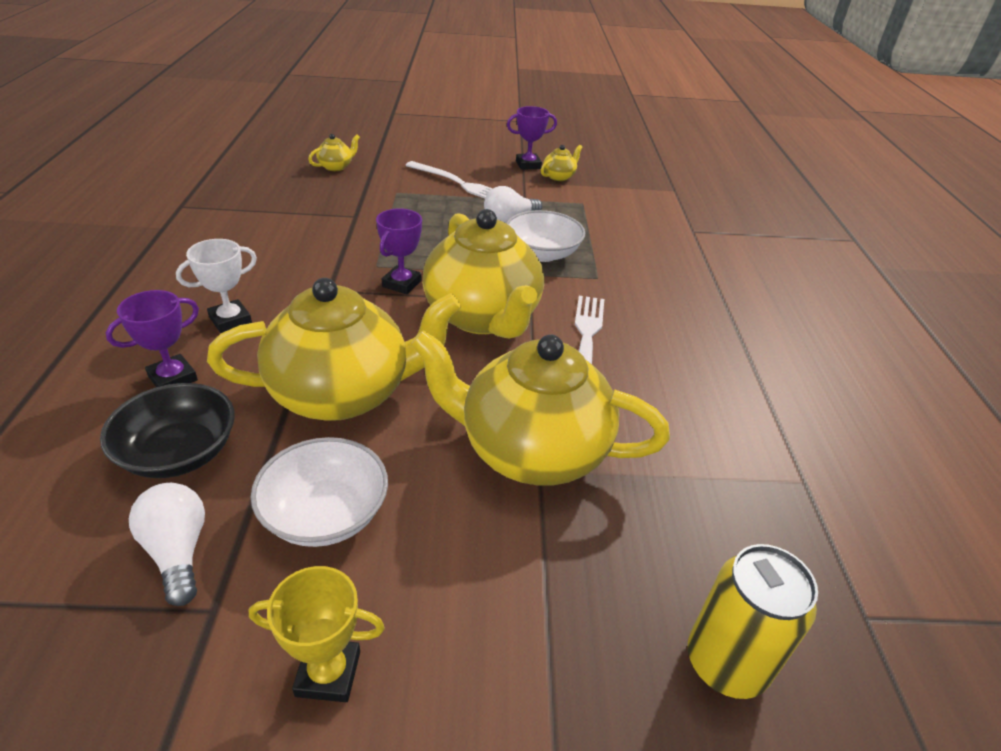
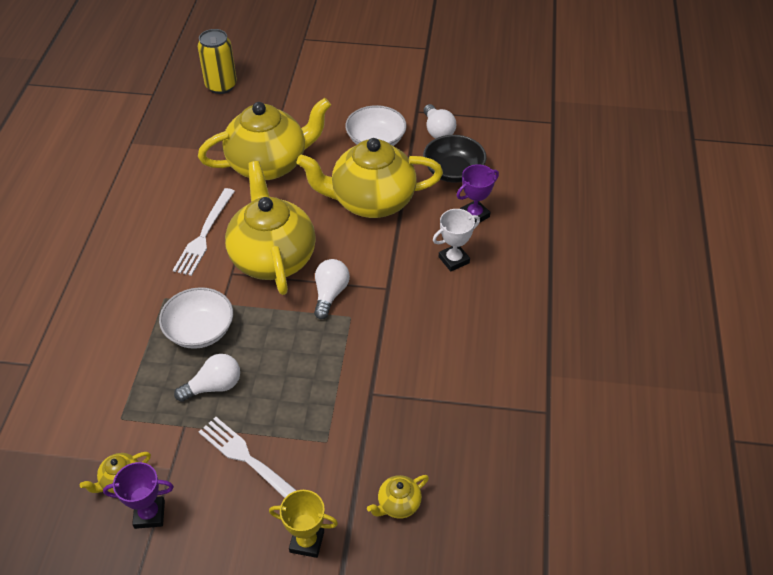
camera: 170 degrees left, 10 degrees up
(328, 673) = (370, 92): yellow trophy -> yellow trophy (307, 541)
(402, 284) = (330, 294): purple trophy -> white light bulb
(531, 450) = (269, 164): yellow teapot -> yellow teapot turned 45 degrees counterclockwise

